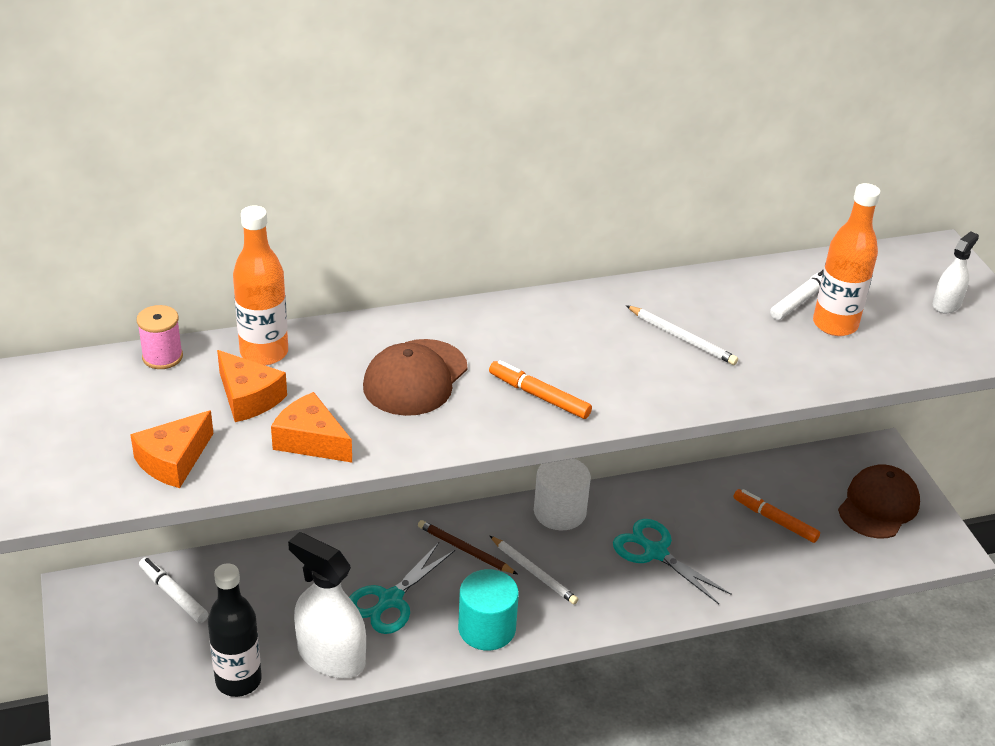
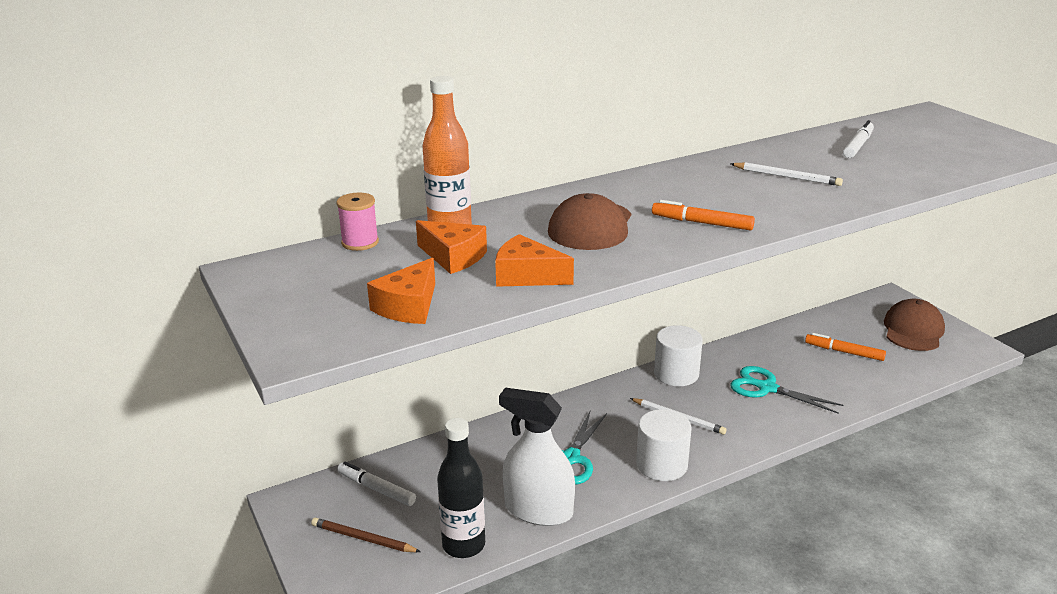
camera: 10 degrees left, 10 degrees down
(465, 550) = (614, 412): brown pencil -> brown pencil (363, 539)
(486, 628) = (661, 465): turquoise cylinder -> white cylinder
(835, 324) = (894, 156): orange bottle -> none
(946, 304) = (963, 136): white spray bottle -> none

